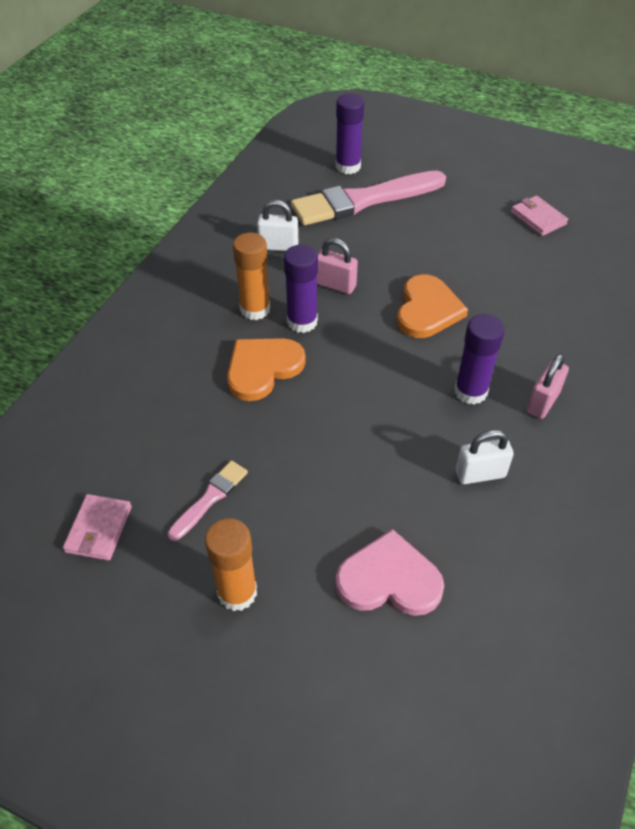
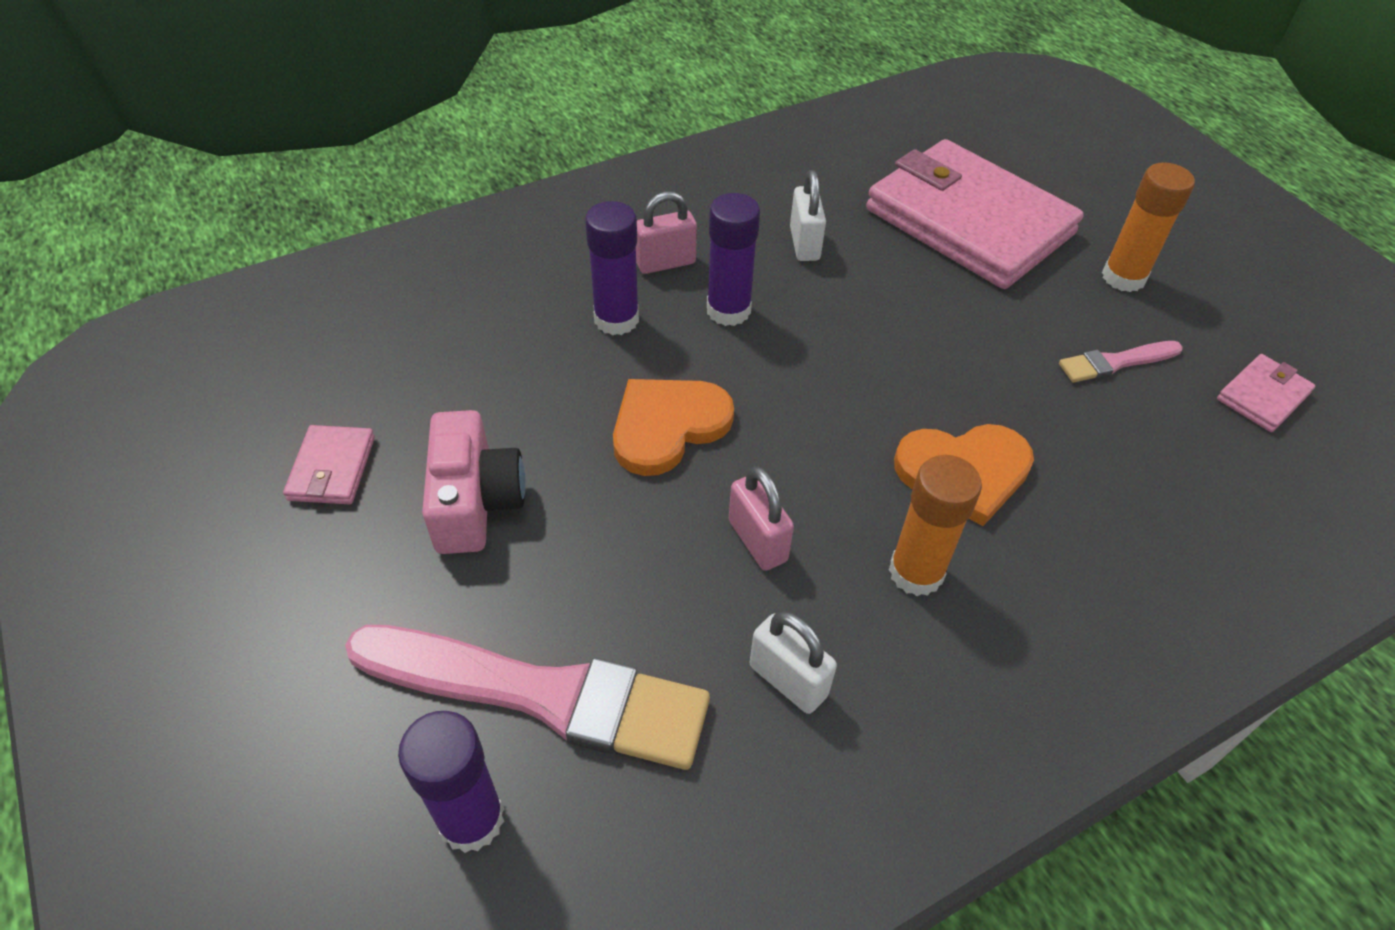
camera: 145 degrees left, 0 degrees up
(302, 322) = (858, 509): purple glue stick -> purple glue stick (616, 319)
(389, 579) = (968, 221): pink heart -> pink wallet
(466, 237) = (475, 502): none -> pink camera
(480, 474) = (804, 244): white padlock -> white padlock turned 60 degrees clockwise

